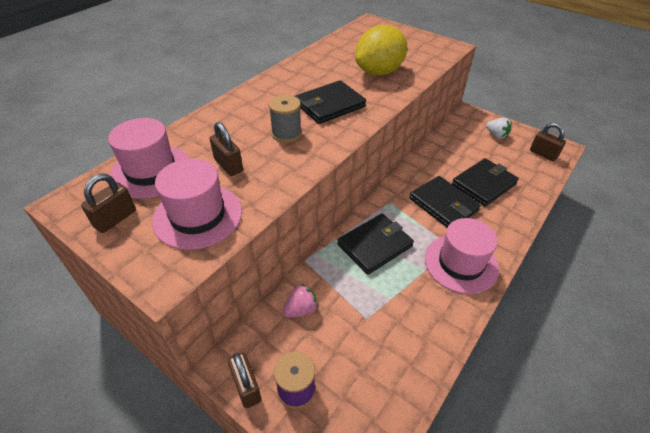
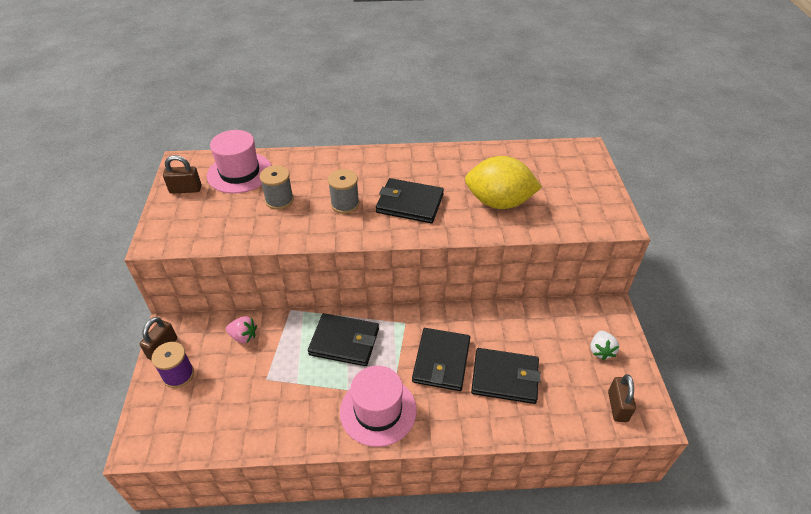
camera: 50 degrees right, 0 degrees up
(198, 216) = (218, 219): pink hat -> none
(228, 165) = (279, 200): brown padlock -> grey spool

